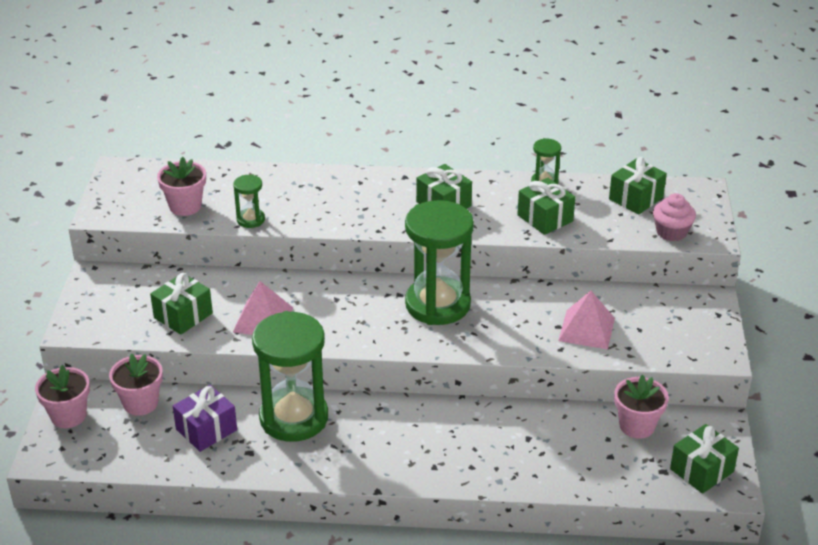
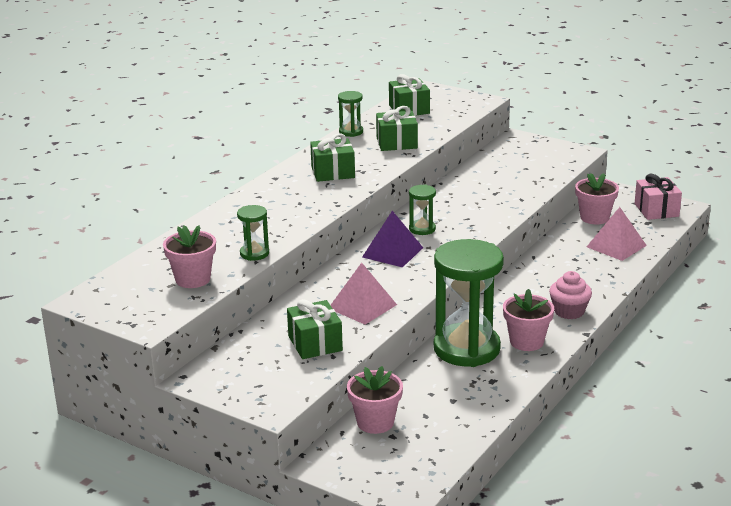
camera: 60 degrees left, 10 degrees down
(68, 416) = (355, 468): pink flower pot -> pink flower pot (526, 342)
(206, 430) = (444, 395): purple gift -> none
(376, 302) = (392, 252): none -> purple pyramid
(437, 304) = (422, 229): green hourglass -> green hourglass, size x0.45
(586, 329) = (508, 184): pink pyramid -> pink pyramid (616, 246)
(671, 232) = (462, 109): pink cupcake -> pink cupcake (569, 311)
(701, 470) = (656, 210): green gift -> pink gift

